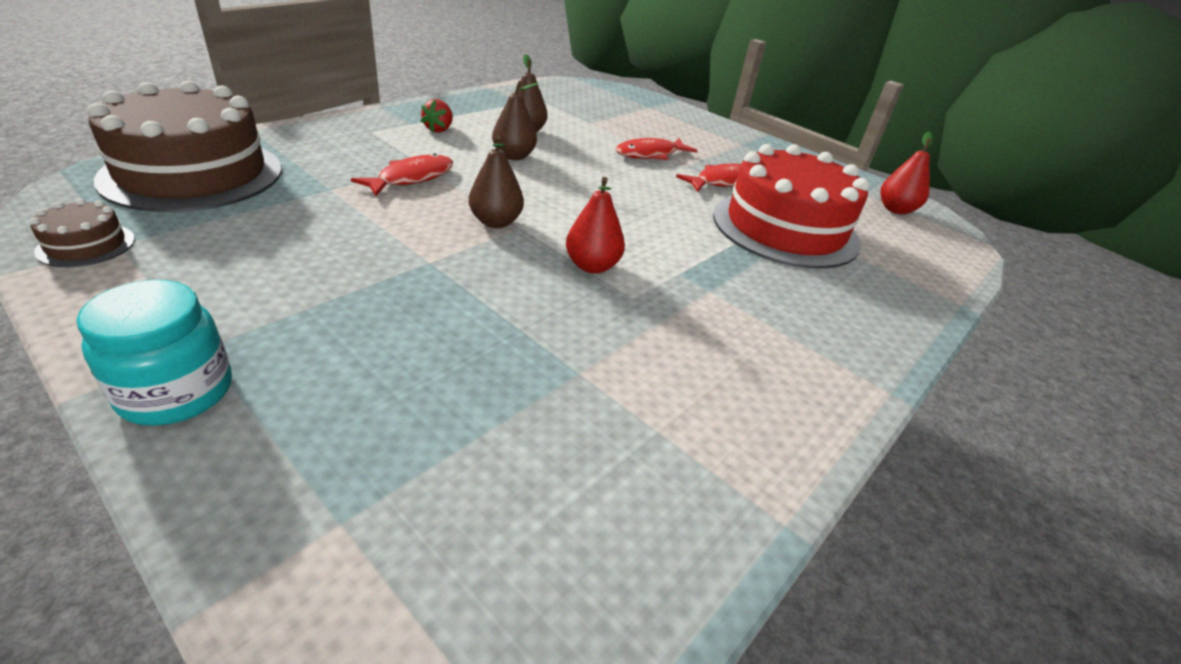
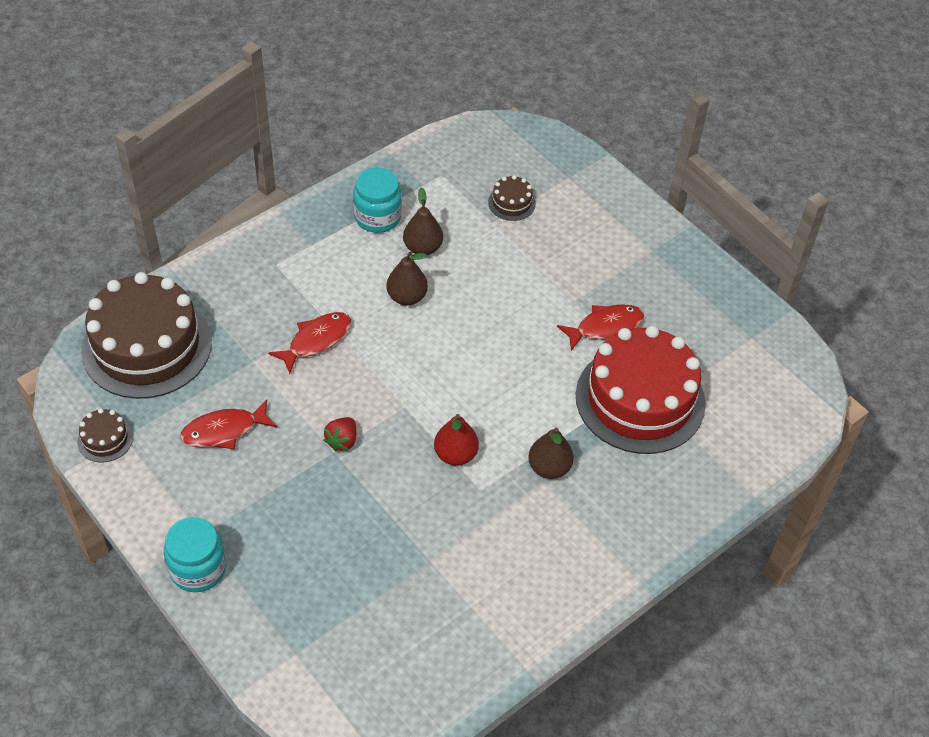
camera: 10 degrees right, 15 degrees up
(439, 130) = (338, 254): red strawberry -> red strawberry (342, 441)
(479, 114) = (377, 217): none -> turquoise jar
(496, 222) = (384, 401): brown pear -> brown pear (549, 468)
(605, 115) = (511, 203): none -> brown cake
(650, 154) = (543, 281): red fish -> red fish (224, 431)
(895, 210) = (770, 365): red pear -> none

